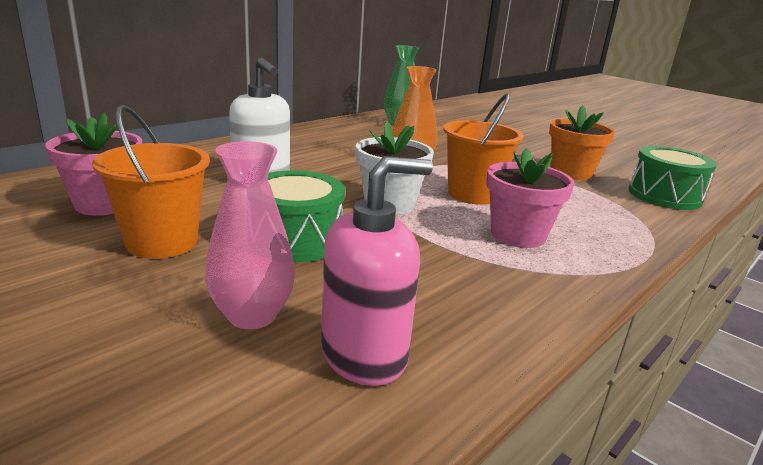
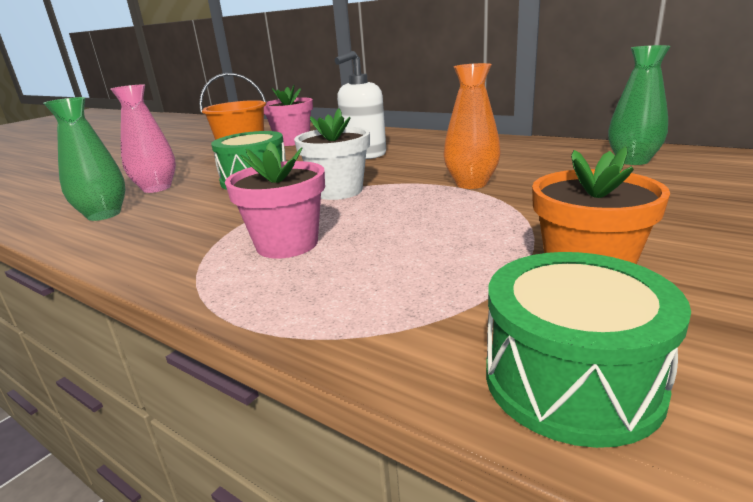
camera: 85 degrees right, 0 degrees up
(364, 355) = (104, 215): pink soap dispenser -> green vase
(473, 194) = (396, 217): orange bucket -> none

